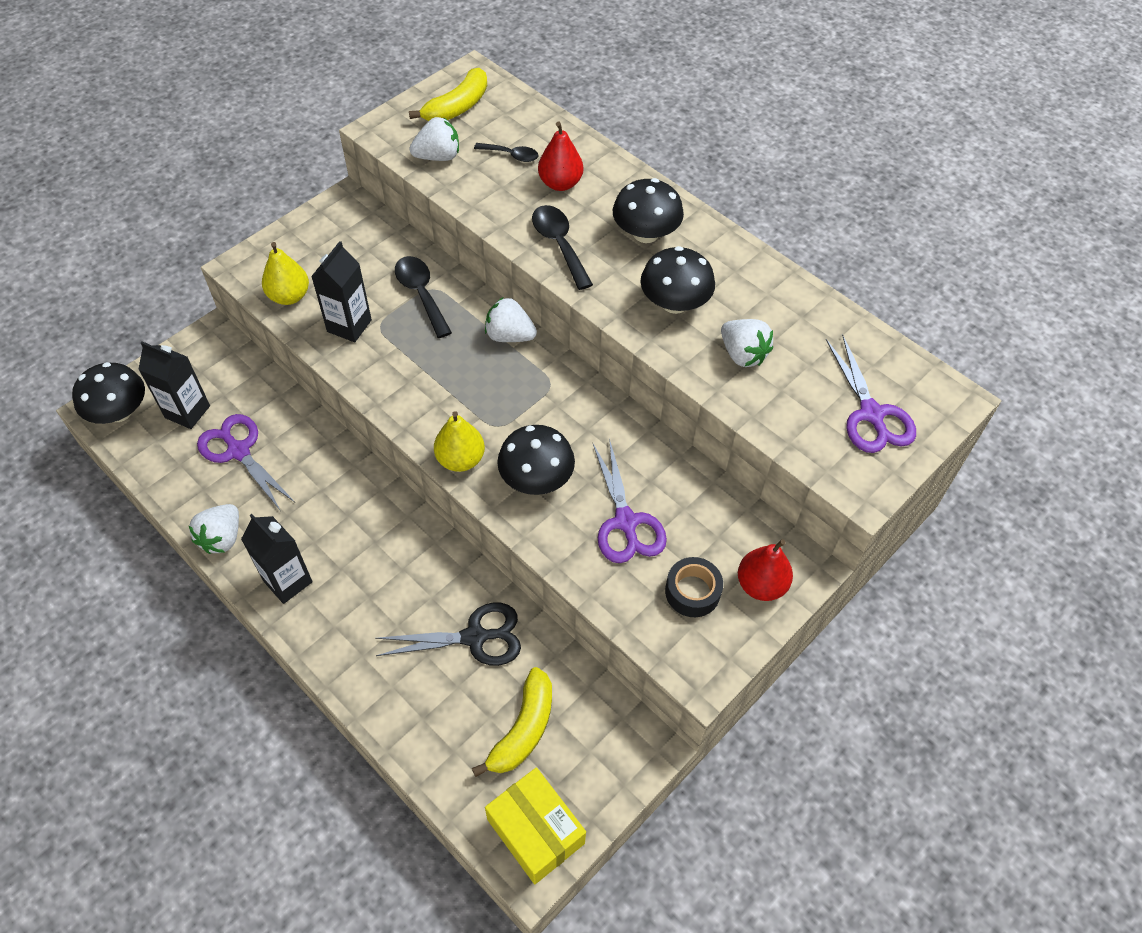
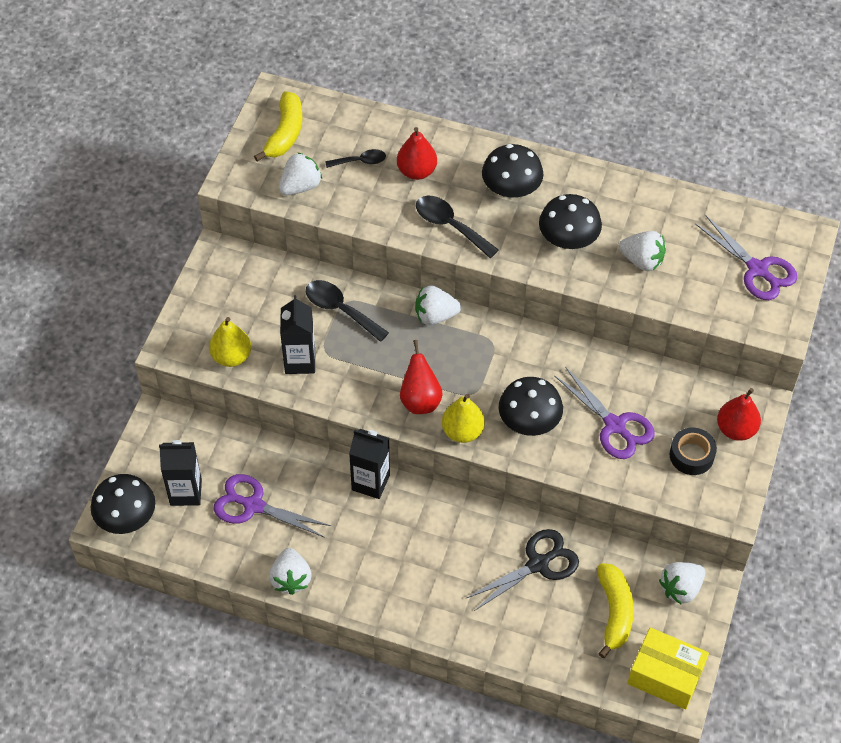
camera: 25 degrees left, 0 degrees up
(287, 581) = (367, 588): black carton -> black carton (370, 482)
(439, 410) = (420, 400): none -> red pear
(613, 738) = (681, 588): none -> white strawberry

